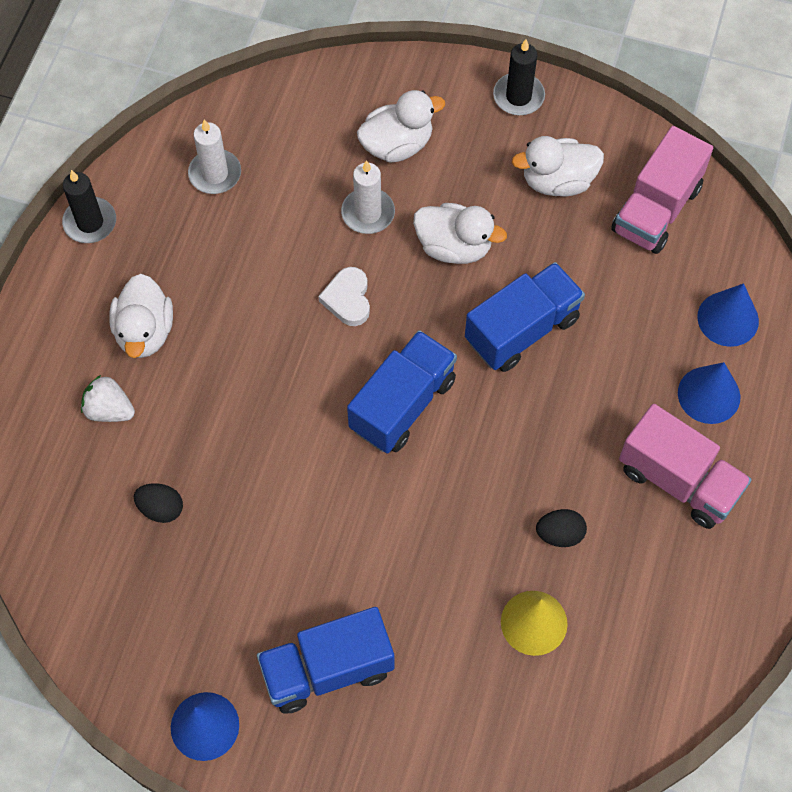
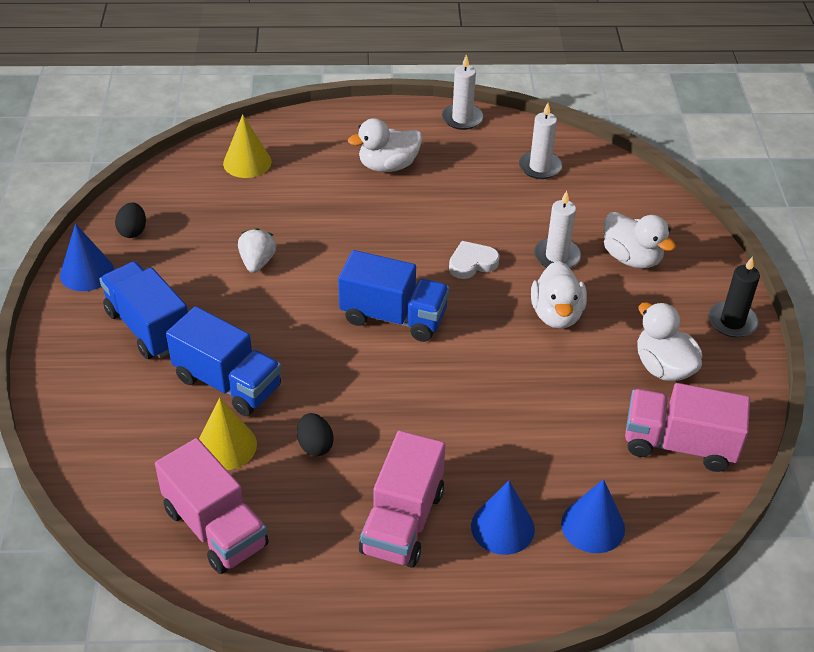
camera: 70 degrees right, 20 degrees down
(69, 490) = (247, 162): none -> yellow cone
(90, 222) = (462, 118): black candle -> white candle
(109, 410) = (317, 165): white strawberry -> white strawberry (257, 262)
(161, 508) = (250, 209): black egg -> black egg (133, 231)
(522, 329) = (500, 376): blue truck -> blue truck (228, 383)
(638, 657) = (215, 528): none -> pink truck

